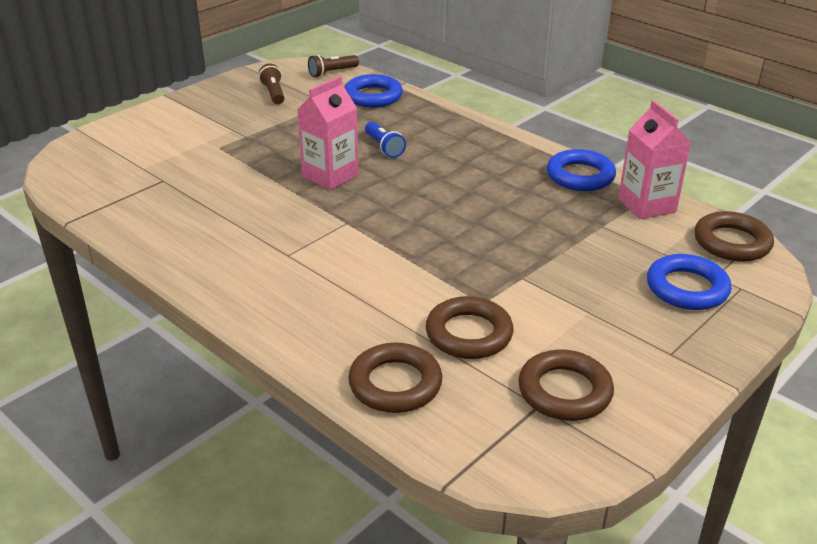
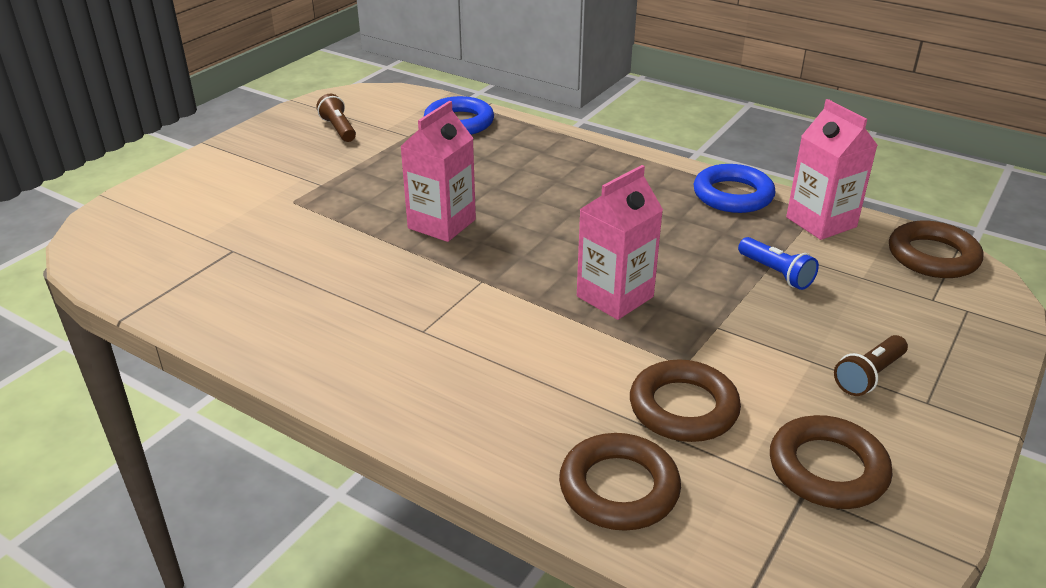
camera: 10 degrees left, 0 degrees up
(332, 73) = (401, 99): brown flashlight -> brown flashlight (869, 376)
(384, 147) = (494, 182): blue flashlight -> blue flashlight (776, 273)
(448, 246) = (615, 297): none -> pink carton
(687, 288) = (909, 317): blue ring -> none

